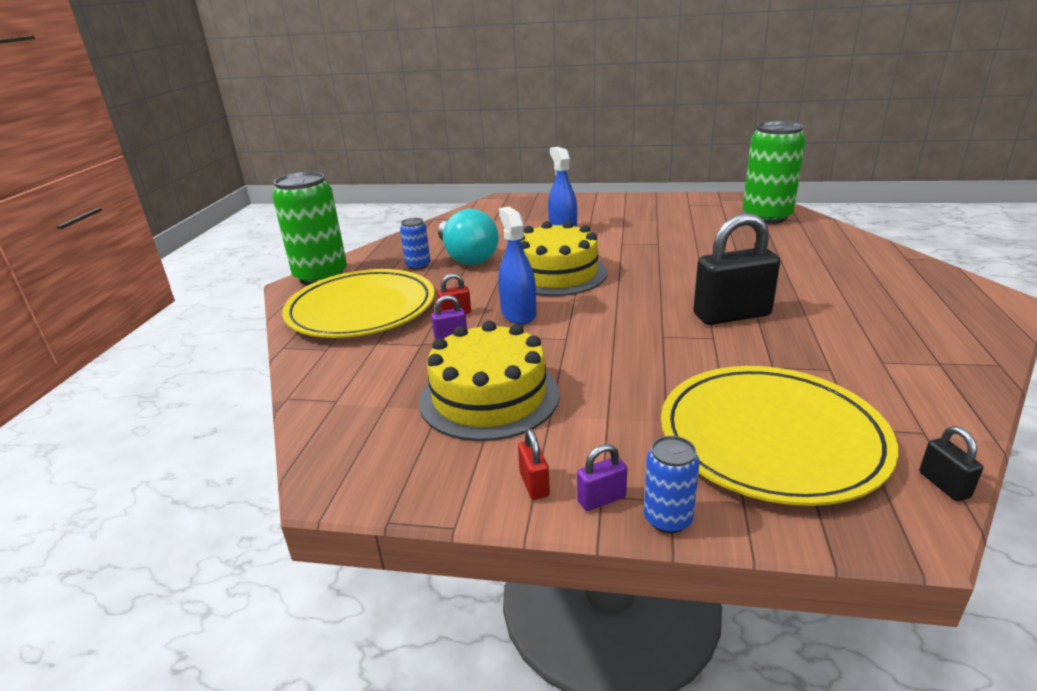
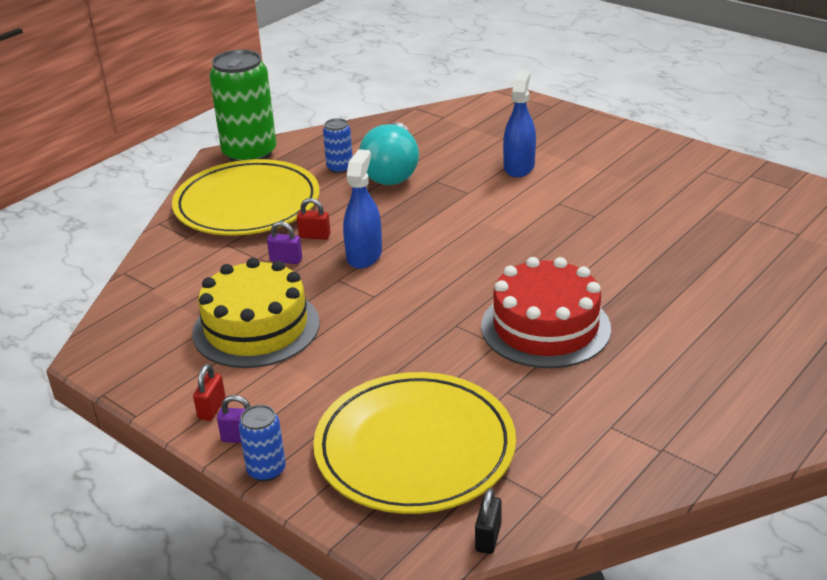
camera: 30 degrees right, 5 degrees up
(556, 274) = (448, 221): yellow cake -> none
(731, 315) = (545, 327): black padlock -> red cake
(766, 217) = (766, 218): green can -> none

